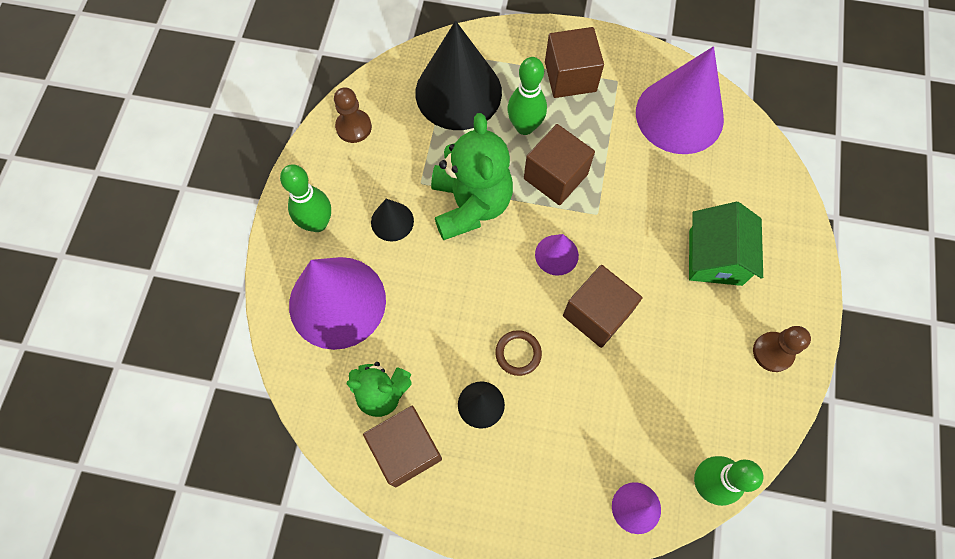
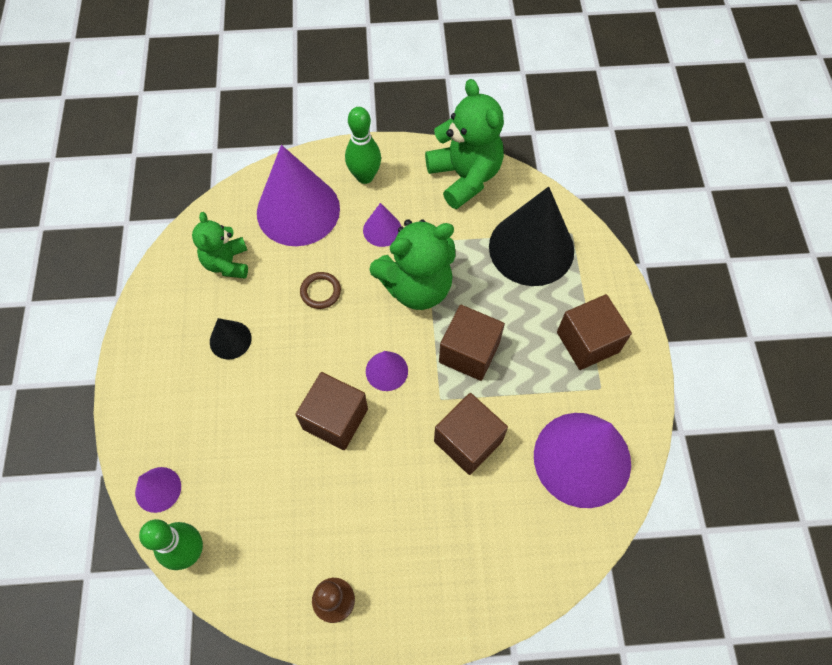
camera: 75 degrees right, 5 degrees down
(353, 127) = (465, 177): brown pawn -> green teddy bear
(392, 221) = (382, 230): black cone -> purple cone
(406, 450) = (182, 293): brown cube -> brown cube (468, 441)
(518, 353) = (282, 359): brown ring -> brown ring (320, 291)
(525, 127) = (514, 313): green bowling pin -> none
(715, 257) = (424, 523): green house -> none

